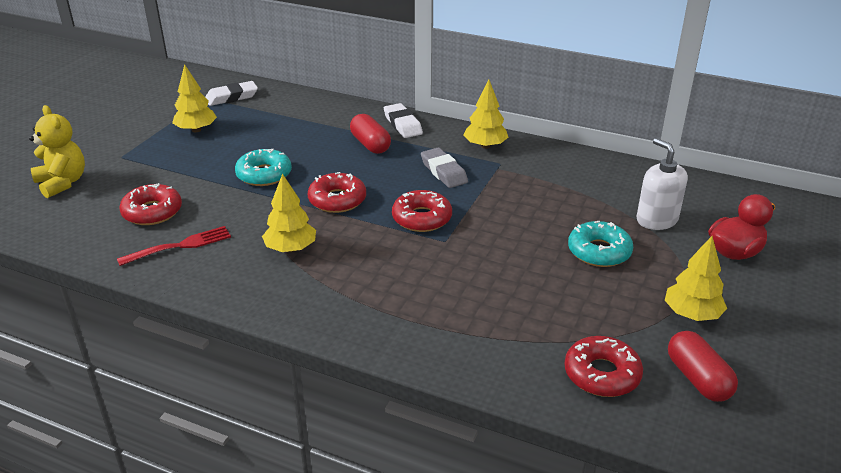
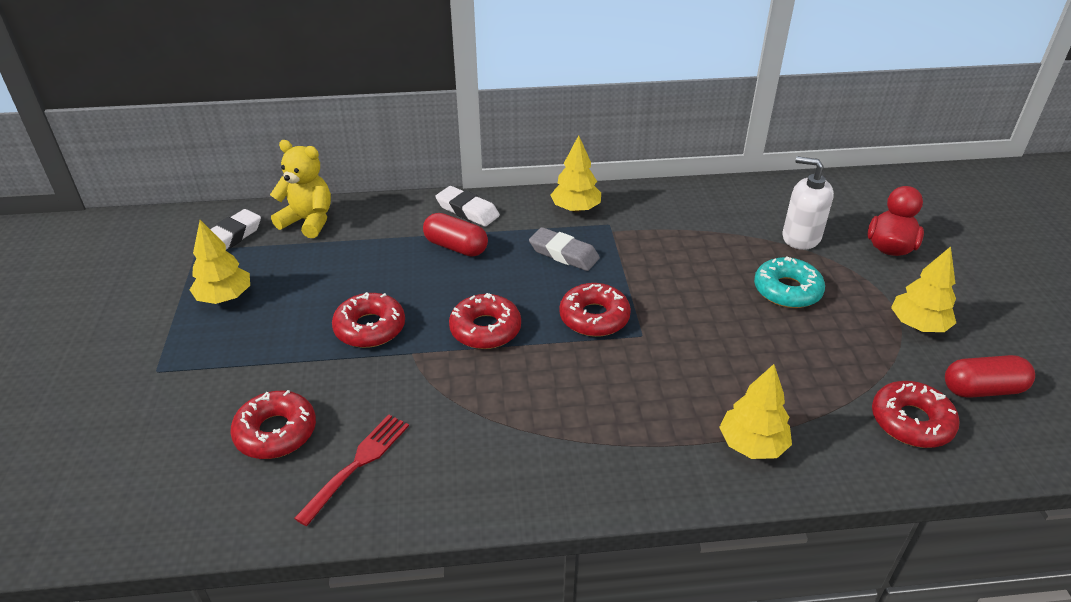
camera: 30 degrees left, 5 degrees up
(62, 183) = (105, 440): yellow teddy bear -> yellow teddy bear (308, 221)
(264, 174) = (370, 328): turquoise donut -> red donut
(291, 249) = (493, 411): yellow tree -> yellow tree (752, 445)
(697, 379) = (982, 389): red capsule -> red capsule turned 45 degrees counterclockwise

